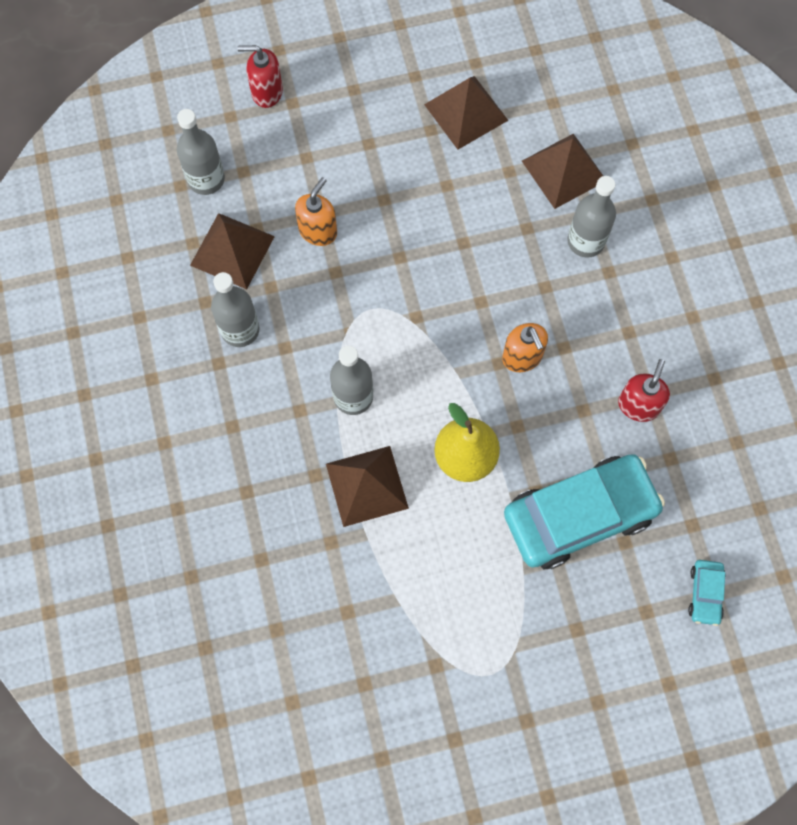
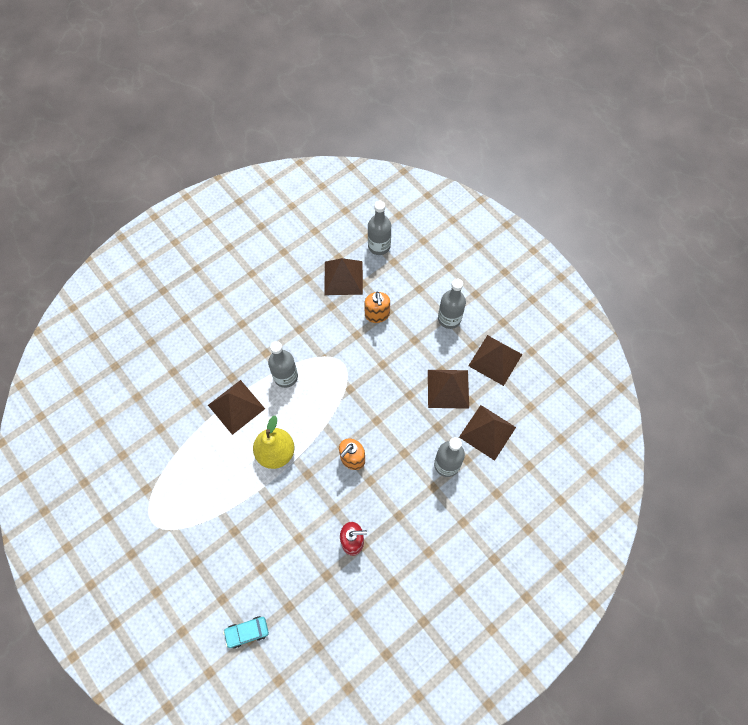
camera: 65 degrees right, 5 degrees down
(240, 330) = (299, 302): grey bottle -> grey bottle (449, 319)
(266, 92) = (448, 251): red soap dispenser -> none
(318, 231) = (377, 314): orange soap dispenser -> orange soap dispenser turned 75 degrees clockwise
(479, 190) = (448, 388): none -> brown pyramid
(579, 515) = (267, 533): turquoise car -> none

